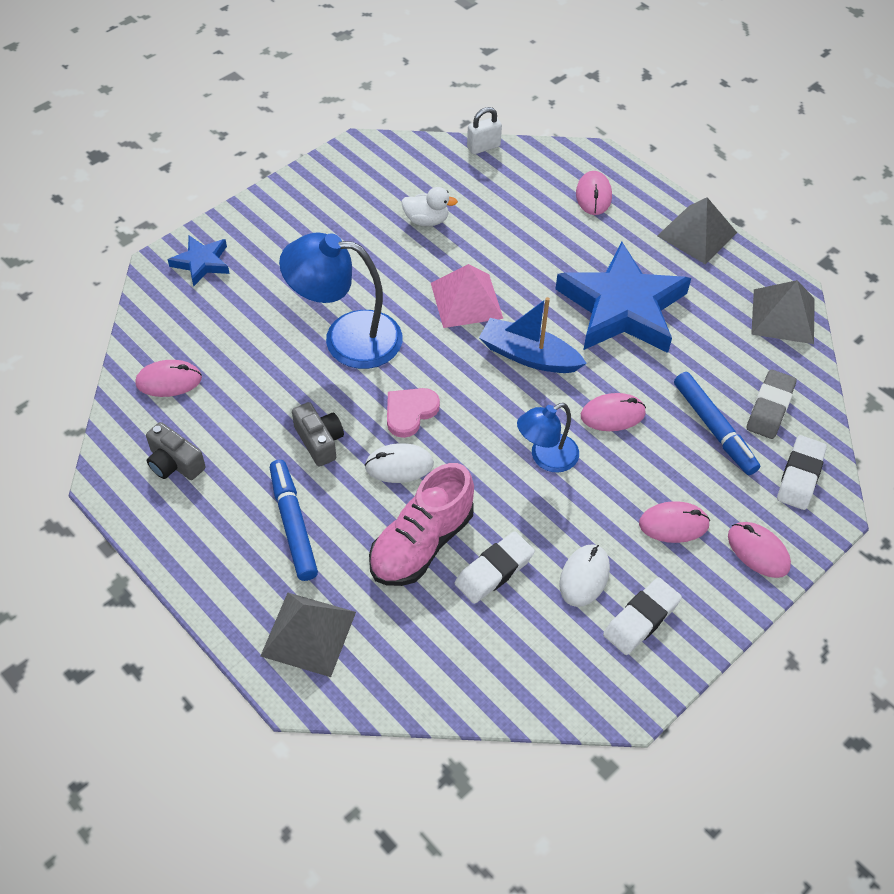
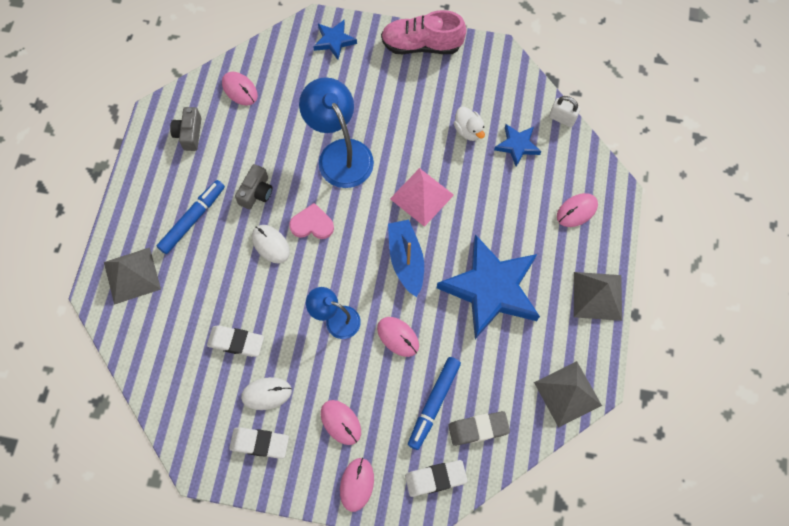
camera: 55 degrees right, 15 degrees up
(421, 543) = (227, 292): pink shoe -> pink shoe (421, 45)
(480, 195) = (517, 146): none -> blue star

